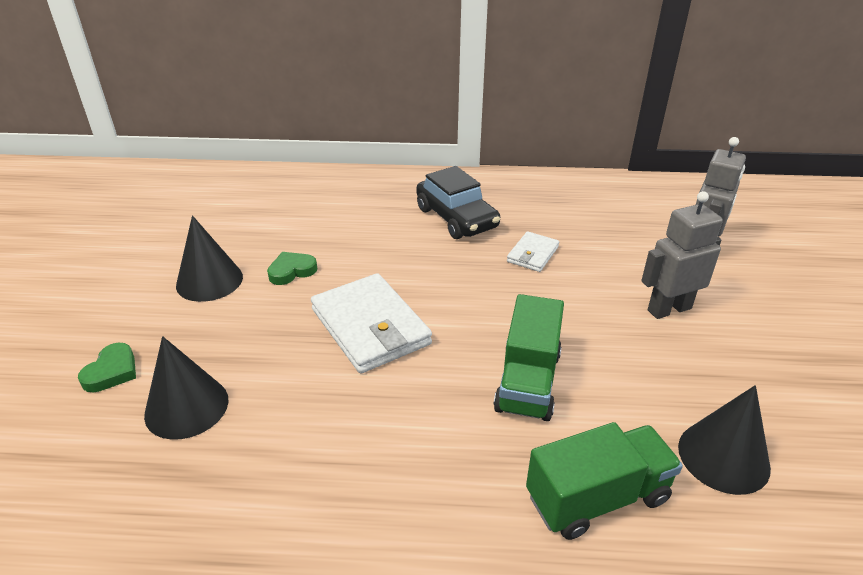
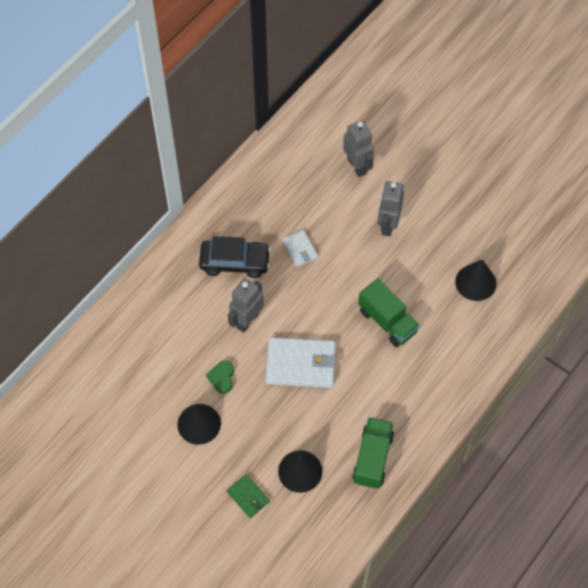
camera: 55 degrees left, 25 degrees up
(112, 371) = (248, 497): green heart -> green wallet
(391, 257) = (247, 320): none -> grey robot
(597, 498) = (461, 342): green truck -> green truck (372, 458)

